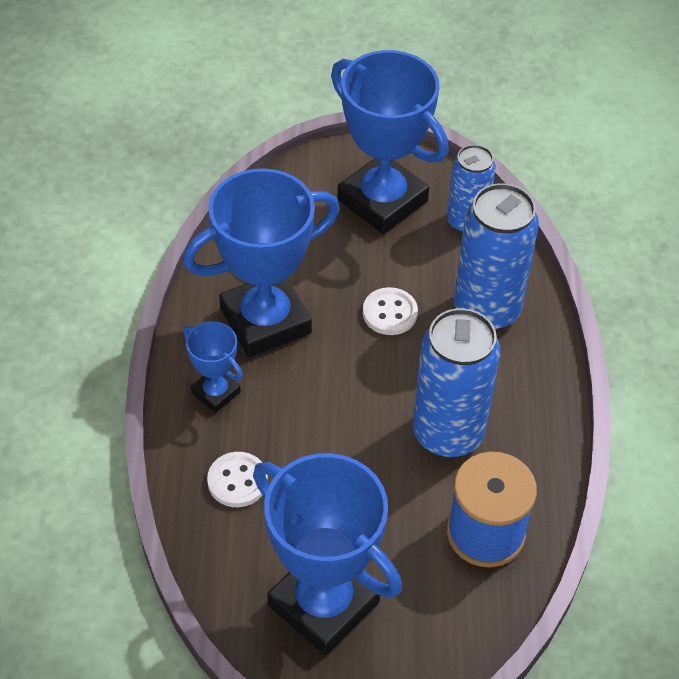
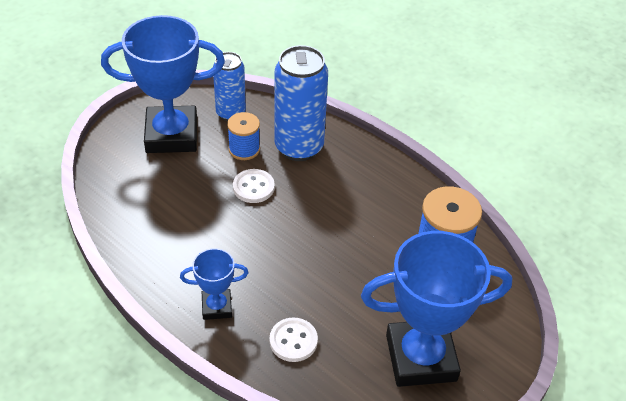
camera: 50 degrees left, 5 degrees down
(265, 321) = (192, 246): blue trophy -> none
(430, 269) = (244, 149): none -> blue spool
(448, 433) = (362, 220): blue can -> none

